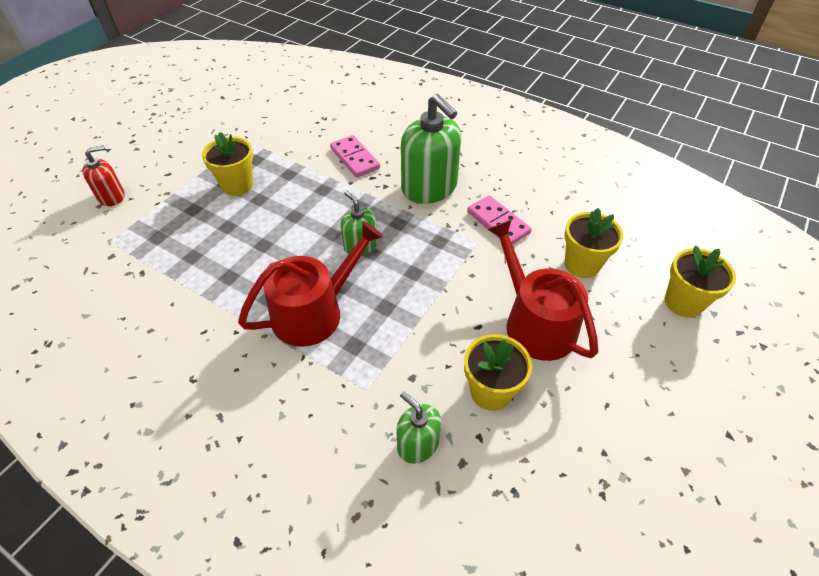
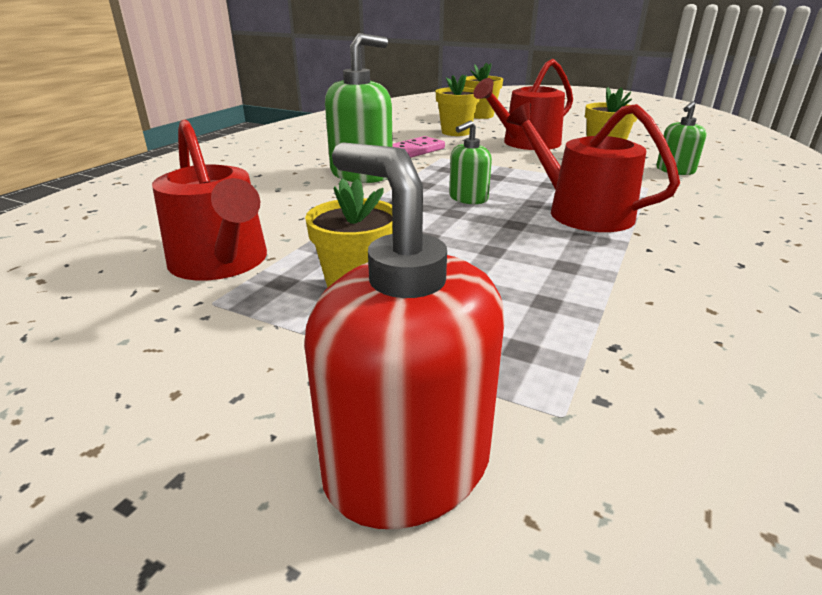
camera: 95 degrees left, 20 degrees down
(111, 196) = (407, 465): red soap dispenser -> red soap dispenser, size x1.86
(285, 138) = (222, 262): none -> red watering can
(355, 158) = (297, 210): pink domino -> none

